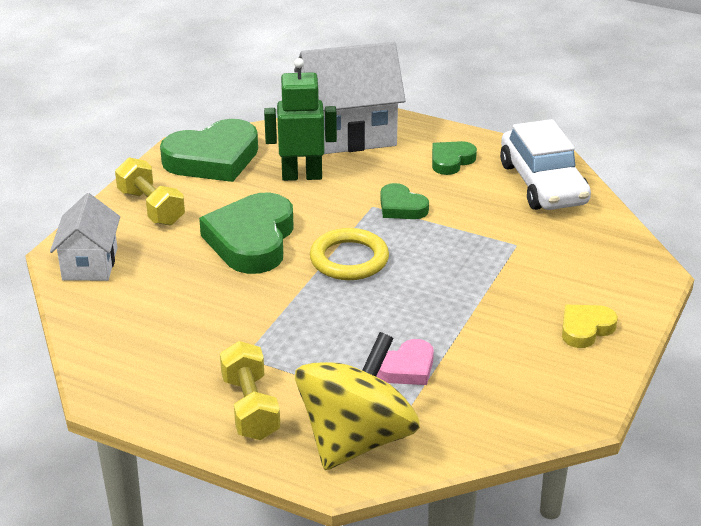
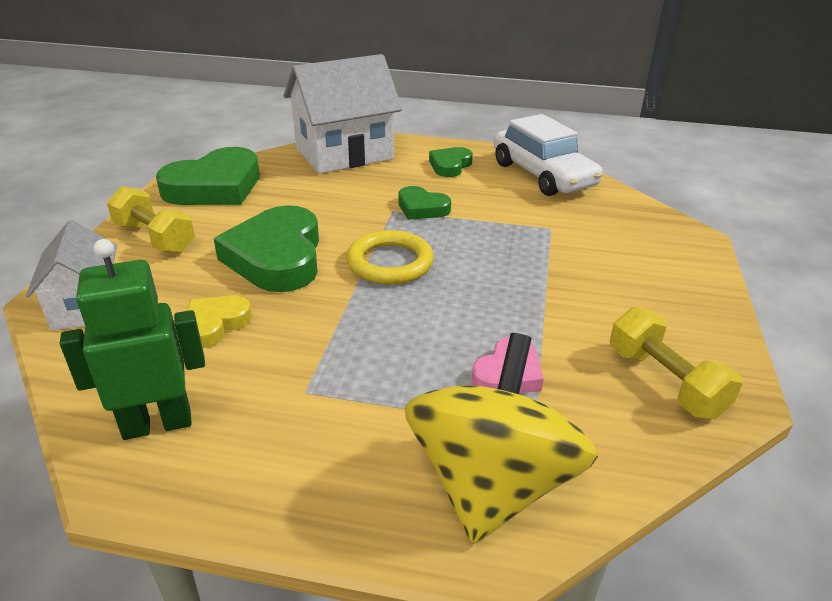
camera: 15 degrees left, 0 degrees up
(250, 407) = (334, 462): yellow dumbbell -> yellow dumbbell (665, 382)
(302, 176) = (311, 192): green robot -> green robot (157, 424)
(585, 329) = (670, 299): yellow heart -> yellow heart (215, 324)

